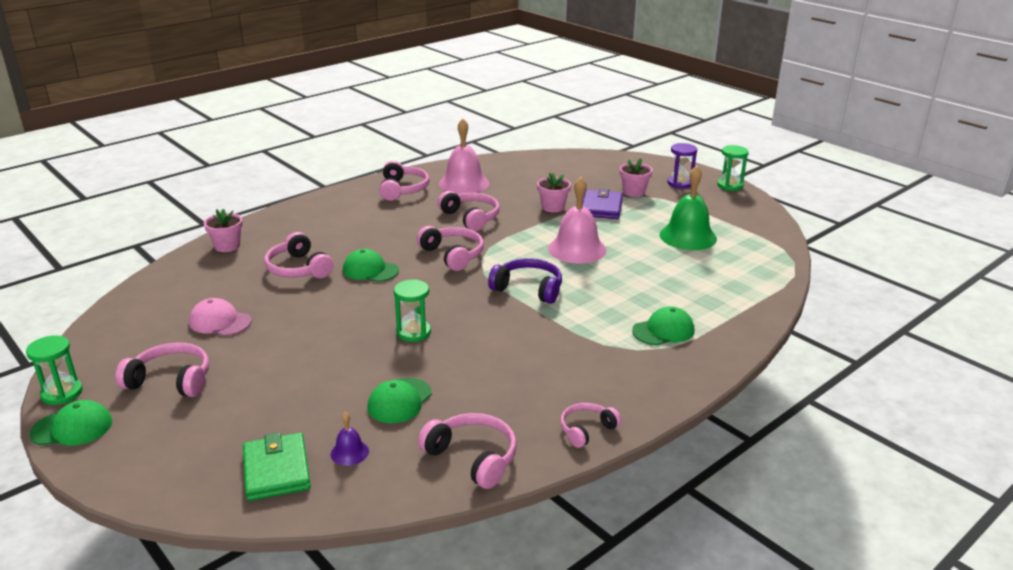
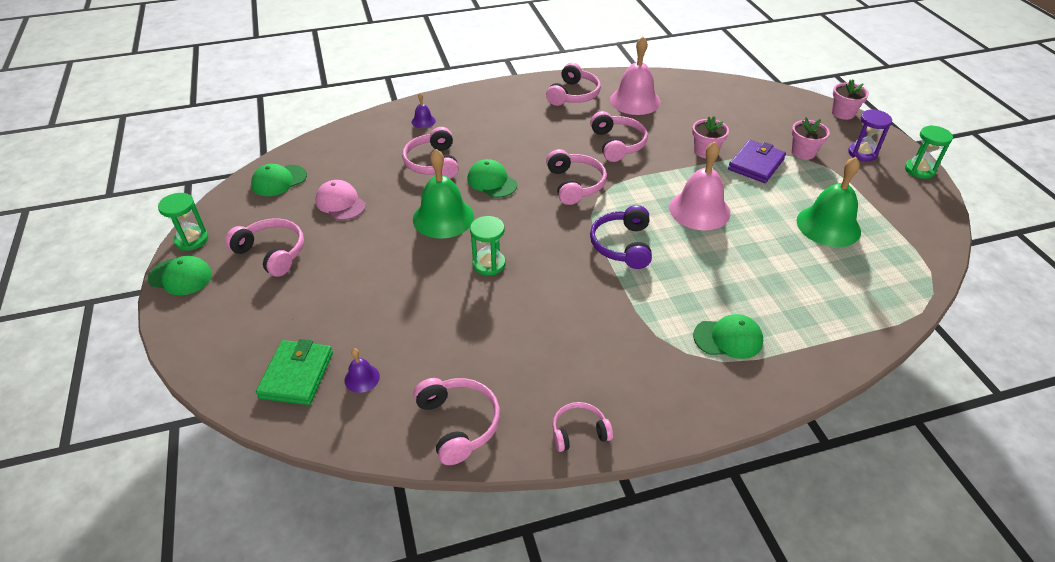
camera: 25 degrees right, 15 degrees up
(227, 246) = (390, 122): pink flower pot -> pink flower pot (843, 113)
(263, 238) = (423, 121): none -> purple bell
(341, 308) = (443, 217): none -> green bell
(399, 401) = (433, 337): green cap -> green cap (279, 181)
(528, 289) = (622, 245): purple headphones -> purple headphones turned 135 degrees counterclockwise

